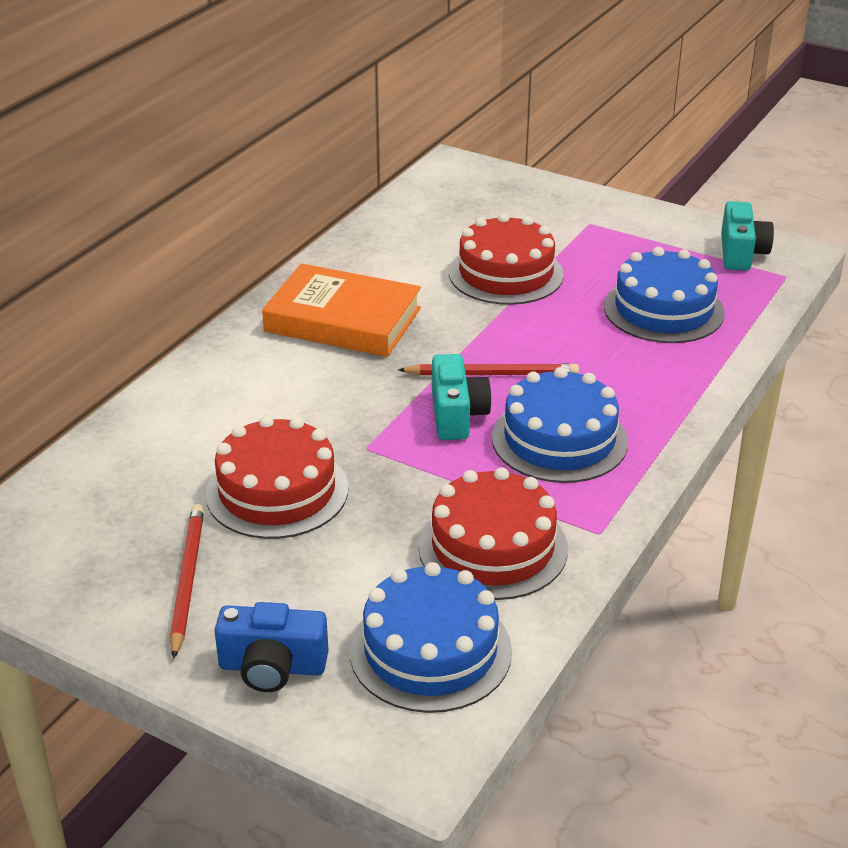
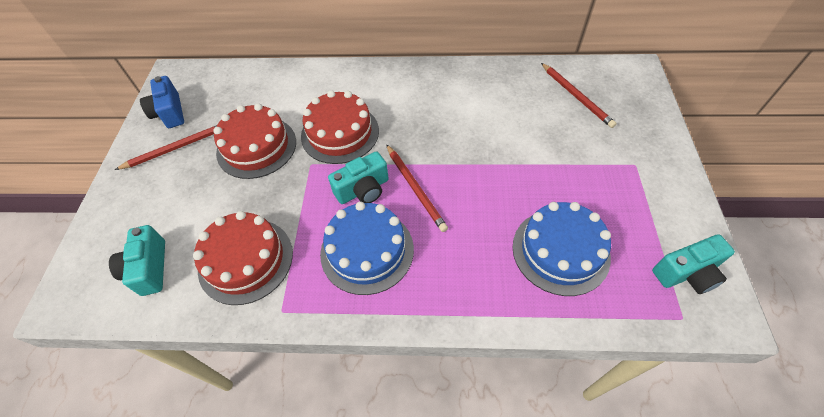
camera: 65 degrees right, 20 degrees up
(272, 667) = (121, 208): blue camera -> blue camera (169, 112)
(343, 320) = (424, 101): orange book -> none
(430, 650) = (149, 268): blue cake -> turquoise camera
(454, 215) = (576, 96): none -> red pencil
(506, 274) = (531, 148): red cake -> red cake (340, 133)

